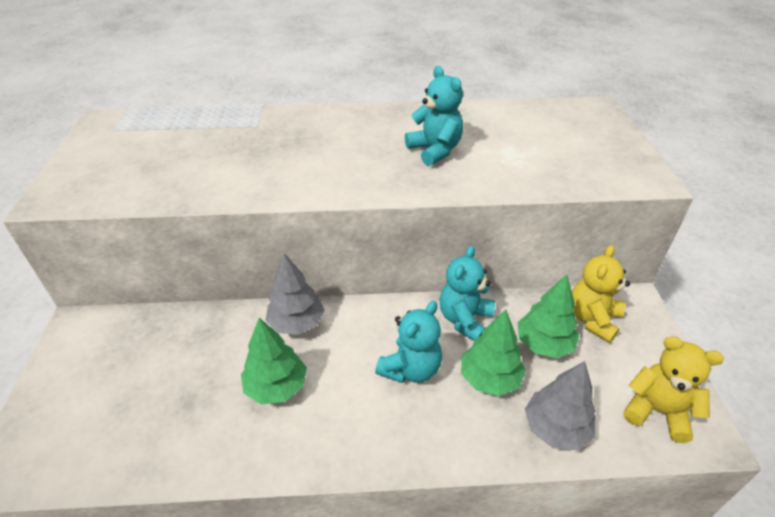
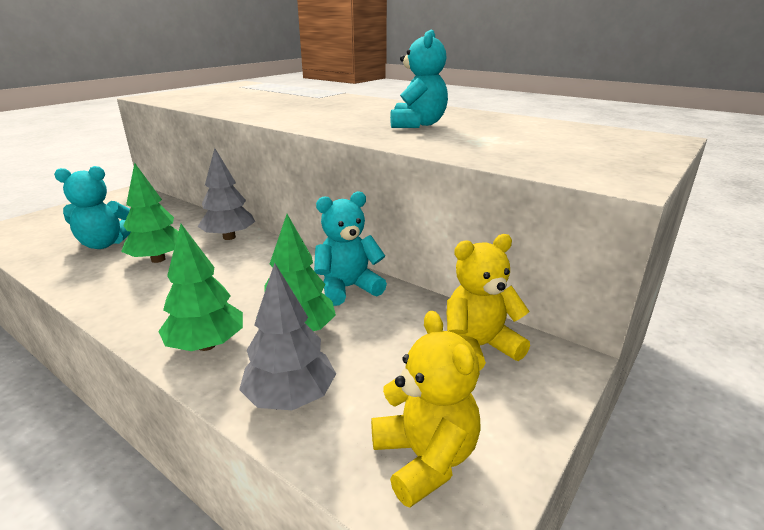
camera: 40 degrees right, 15 degrees down
(411, 369) = (251, 294): turquoise teddy bear -> turquoise teddy bear (104, 244)
(544, 344) = (391, 337): green tree -> green tree (206, 345)

